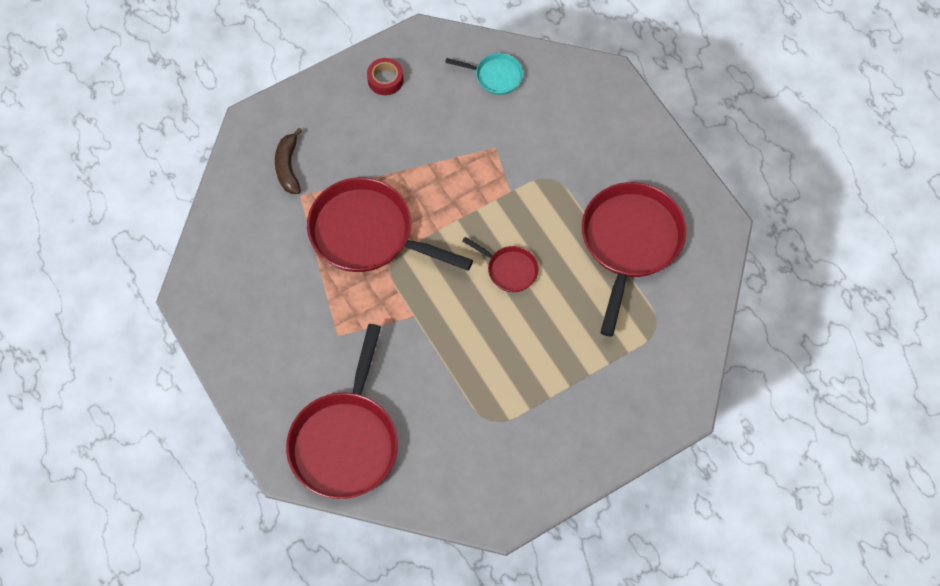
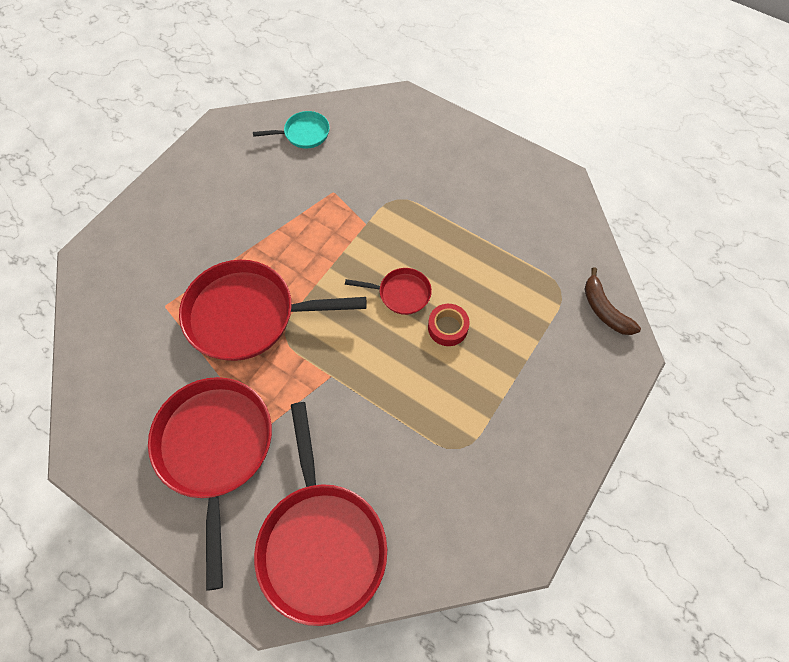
camera: 25 degrees left, 0 degrees up
(288, 167) = (141, 284): brown banana -> brown banana (604, 310)
(385, 80) = (204, 172): red tape -> red tape (447, 327)
(630, 243) = (495, 226): red pan -> red pan (215, 450)

